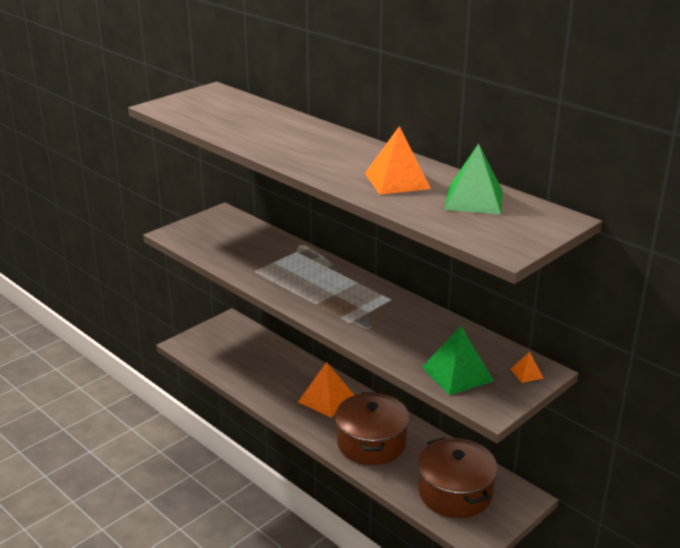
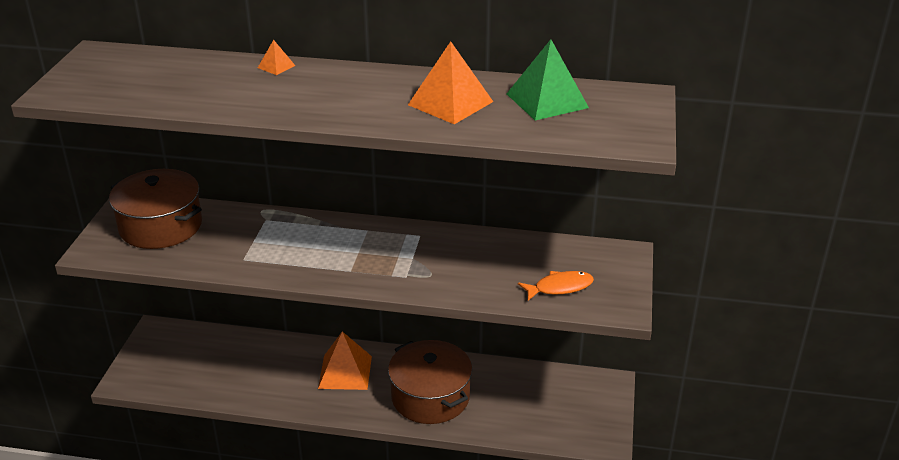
camera: 35 degrees left, 5 degrees up
(455, 492) = (548, 408): brown pot -> brown pot (160, 226)
(457, 374) = (559, 287): green pyramid -> orange fish
(526, 373) = (615, 261): orange pyramid -> orange pyramid (276, 66)

